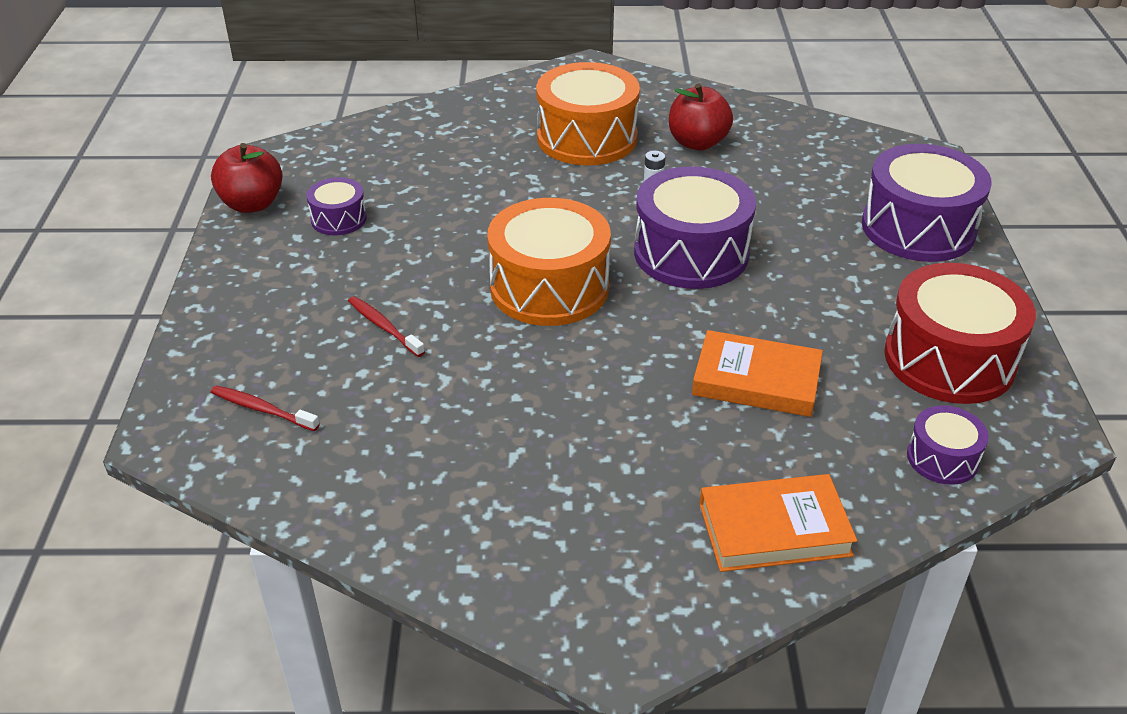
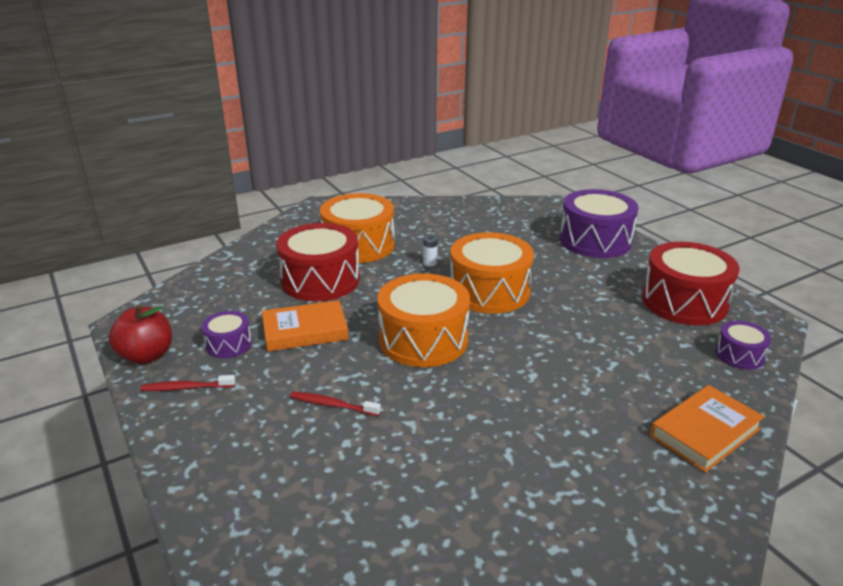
camera: 30 degrees left, 10 degrees down
(262, 409) = (292, 501): red toothbrush -> red toothbrush (186, 388)
(500, 172) = (320, 280): none -> red drum
(691, 253) = (489, 291): purple drum -> orange drum
(697, 143) = (429, 230): red apple -> none
(756, 380) = (602, 350): orange book -> orange book (305, 331)

